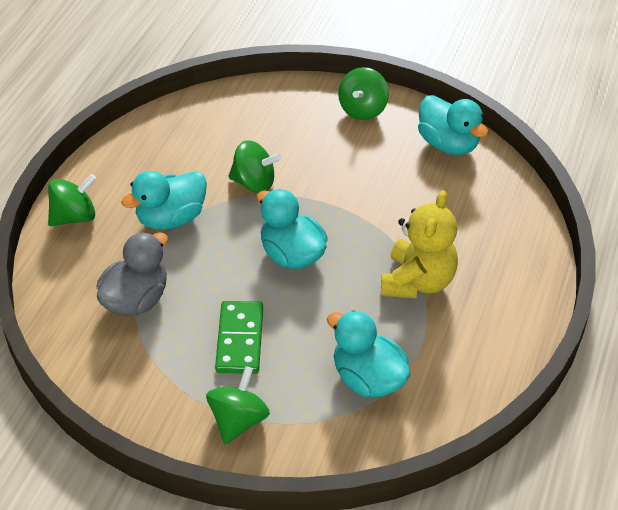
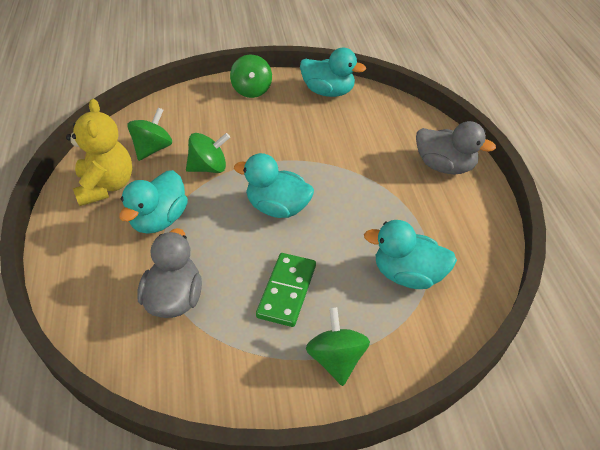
camera: 30 degrees left, 0 degrees up
(74, 217) = (71, 253): green spinning top -> green spinning top (153, 149)
(239, 340) = (286, 291): green domino -> green domino turned 45 degrees clockwise
(417, 281) = (383, 189): yellow teddy bear -> yellow teddy bear (106, 186)
(508, 286) = (445, 166): none -> grey duck

